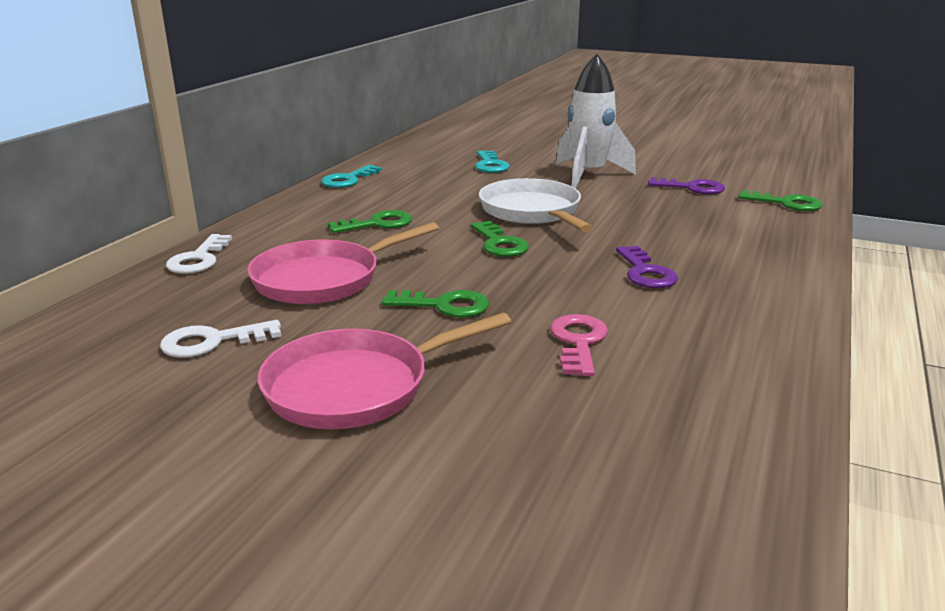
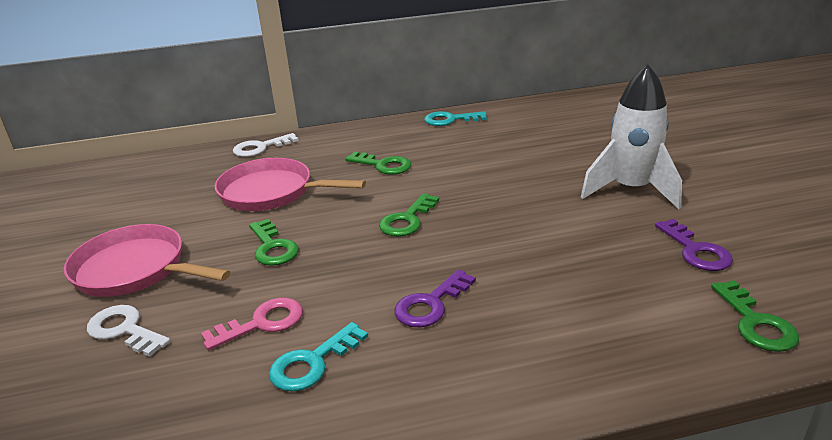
camera: 55 degrees right, 5 degrees up
(212, 342) = (159, 204): white key -> white key (124, 330)
(490, 165) = (574, 145): turquoise key -> turquoise key (312, 363)
(532, 212) = (495, 204): white pan -> none

